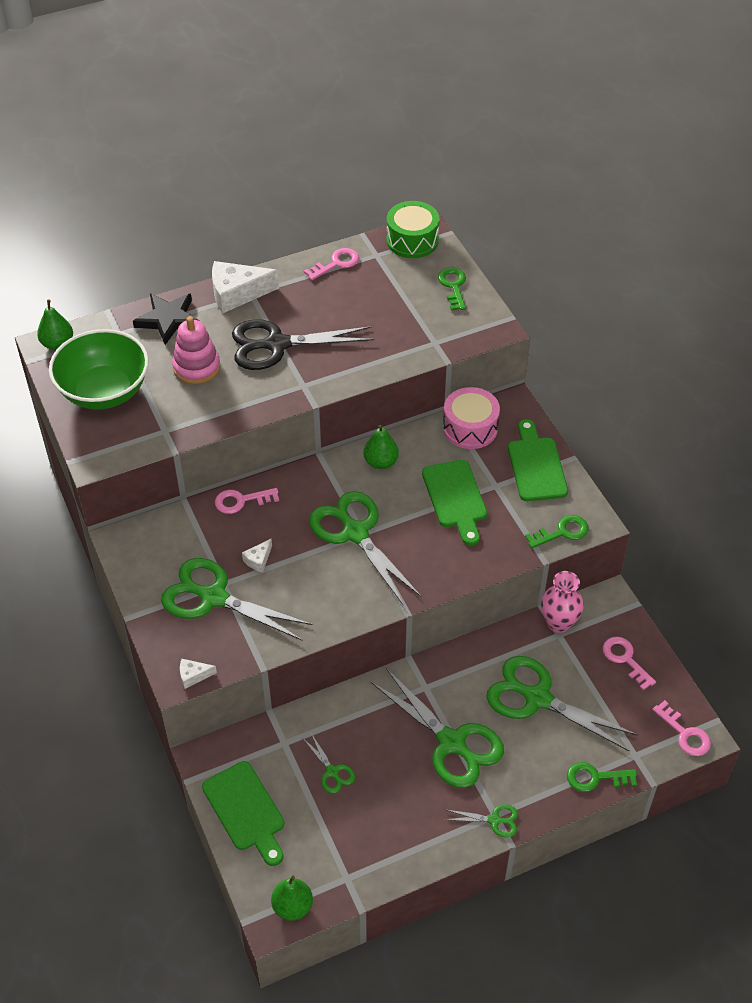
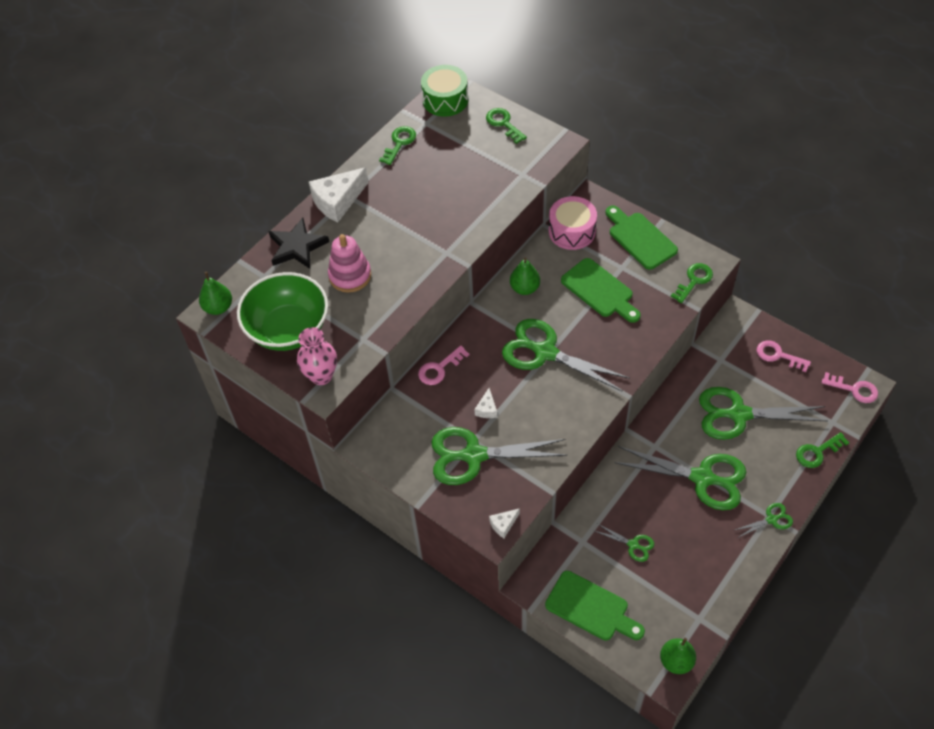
camera: 25 degrees left, 5 degrees up
(276, 345) = (401, 229): black scissors -> none
(336, 264) = (399, 143): pink key -> green key
(558, 623) = (714, 351): pink vase -> pink vase (321, 376)

